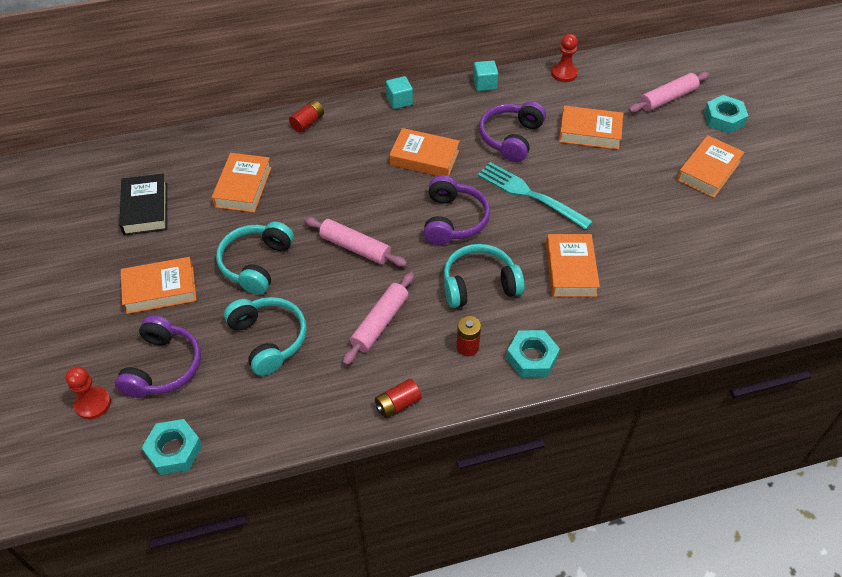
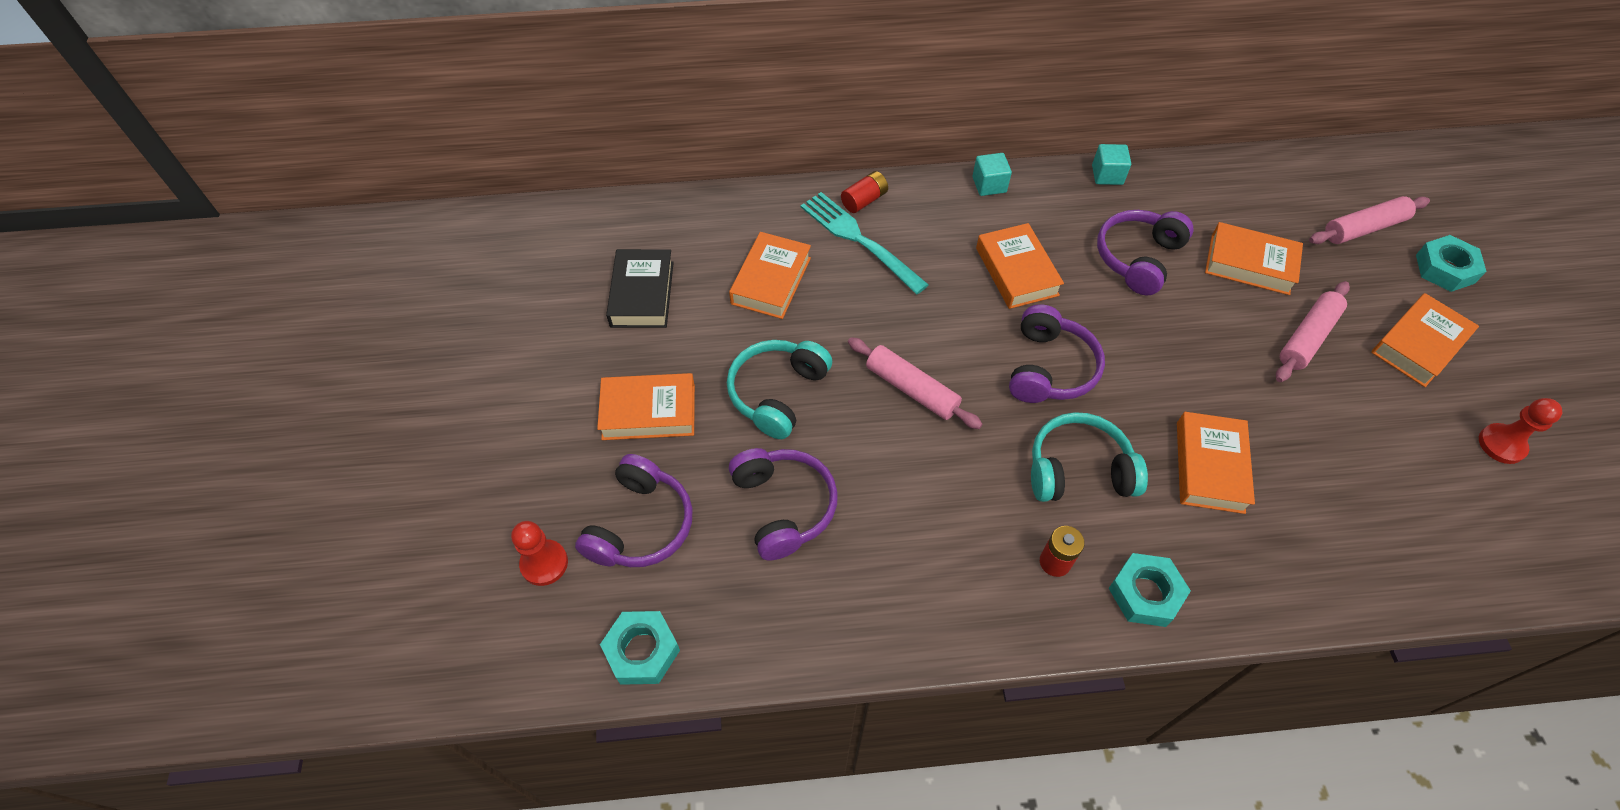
camera: 10 degrees right, 5 degrees up
(268, 339) = (783, 507): turquoise headphones -> purple headphones
(380, 323) = (936, 506): pink rolling pin -> pink rolling pin (1307, 337)
(398, 404) = (951, 633): red battery -> none
(424, 158) = (1016, 271): orange book -> orange book turned 45 degrees clockwise
(530, 194) = (1159, 345): turquoise fork -> turquoise fork (859, 240)
(564, 73) = (1218, 173): red pawn -> red pawn (1501, 444)

